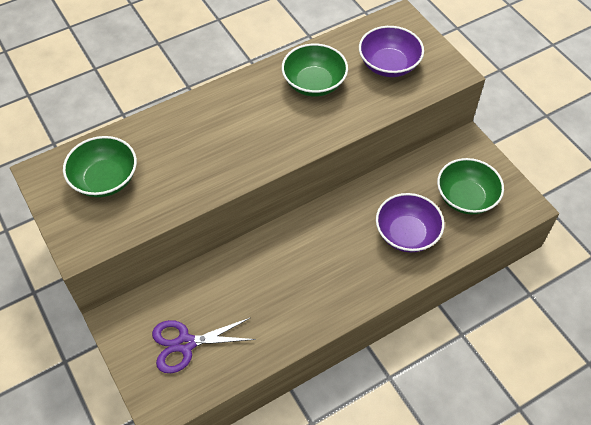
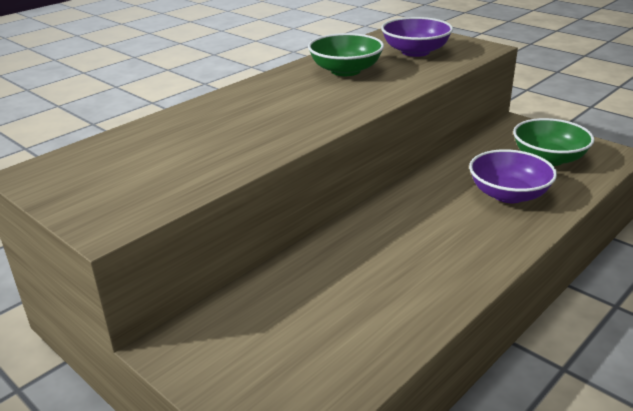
camera: 15 degrees left, 25 degrees down
(105, 179) = (124, 165): green bowl -> none
(185, 343) = (288, 350): purple scissors -> none

